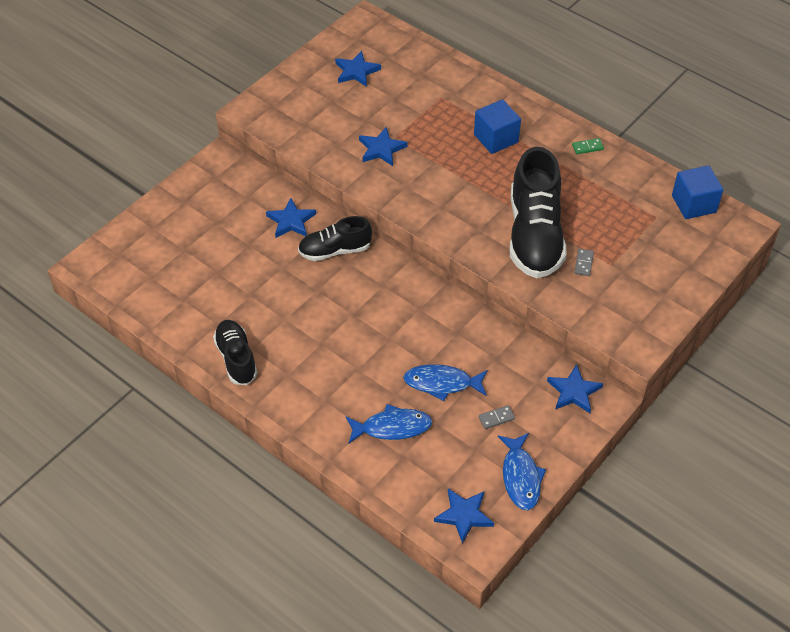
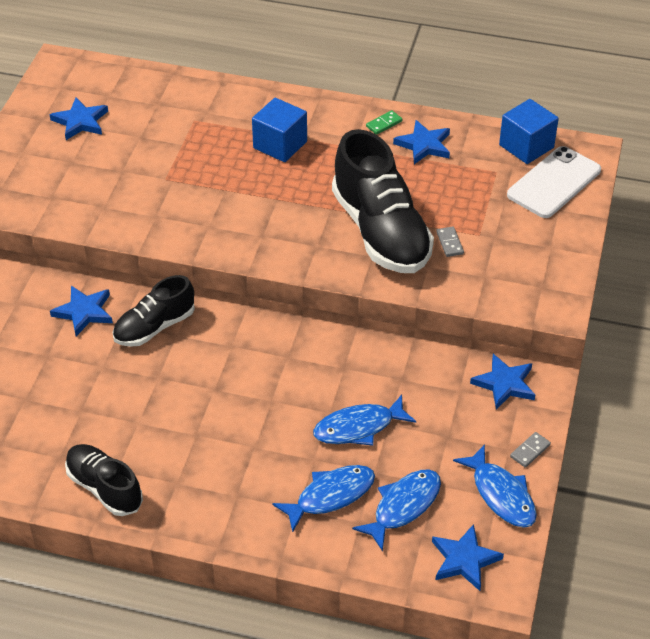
camera: 25 degrees left, 5 degrees down
(381, 149) = (157, 195): blue star -> blue star (424, 145)
(441, 457) = (403, 506): none -> blue fish
(496, 418) = (439, 442): grey domino -> grey domino (530, 451)
(698, 242) = (554, 183): none -> white phone

